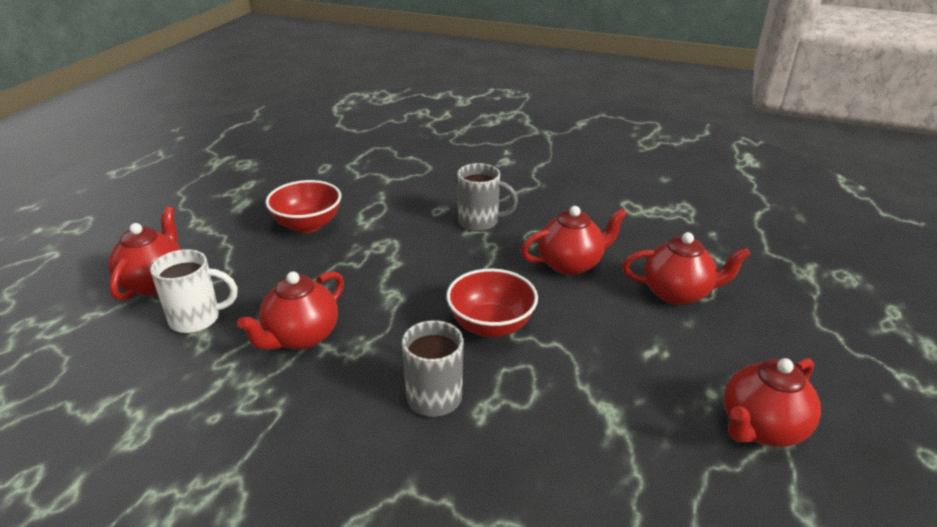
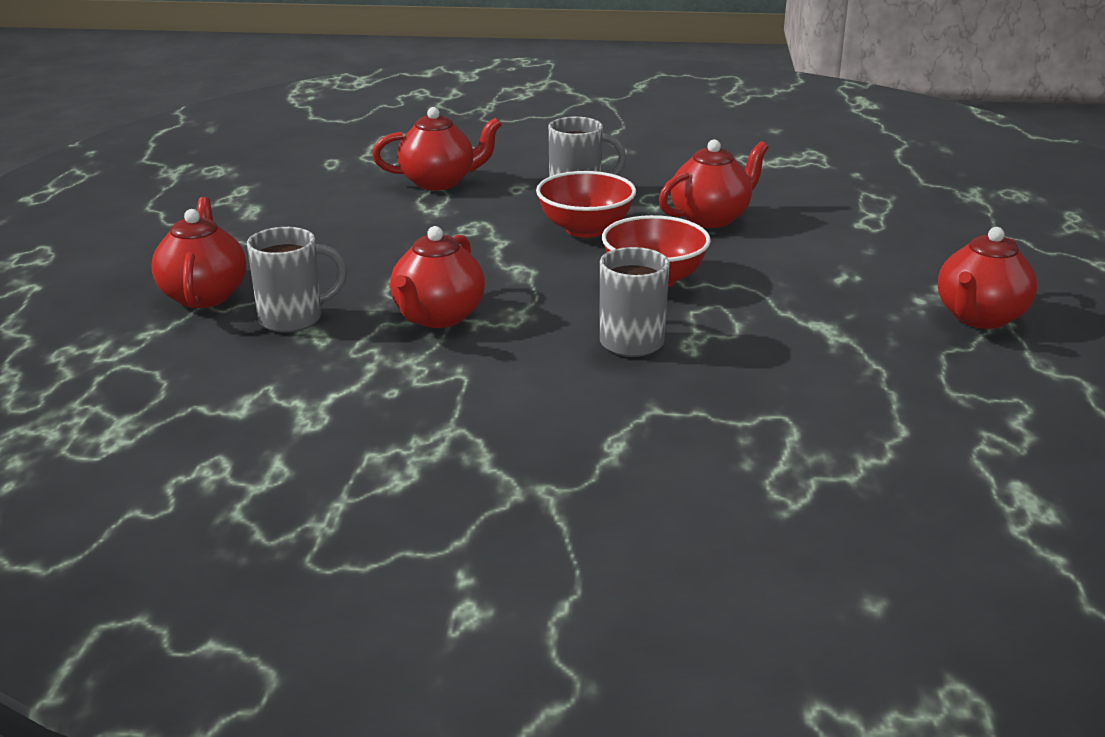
camera: 15 degrees left, 5 degrees down
(197, 319) = (293, 319): white mug -> grey mug
(307, 225) = (359, 220): red bowl -> red bowl (585, 229)
(677, 293) = (844, 228): red teapot -> red teapot (439, 182)

